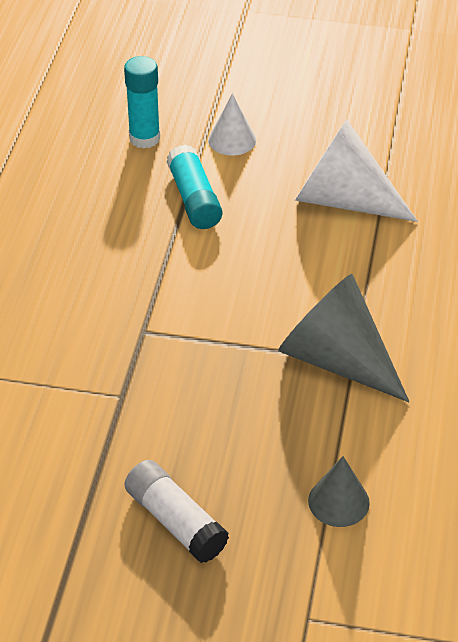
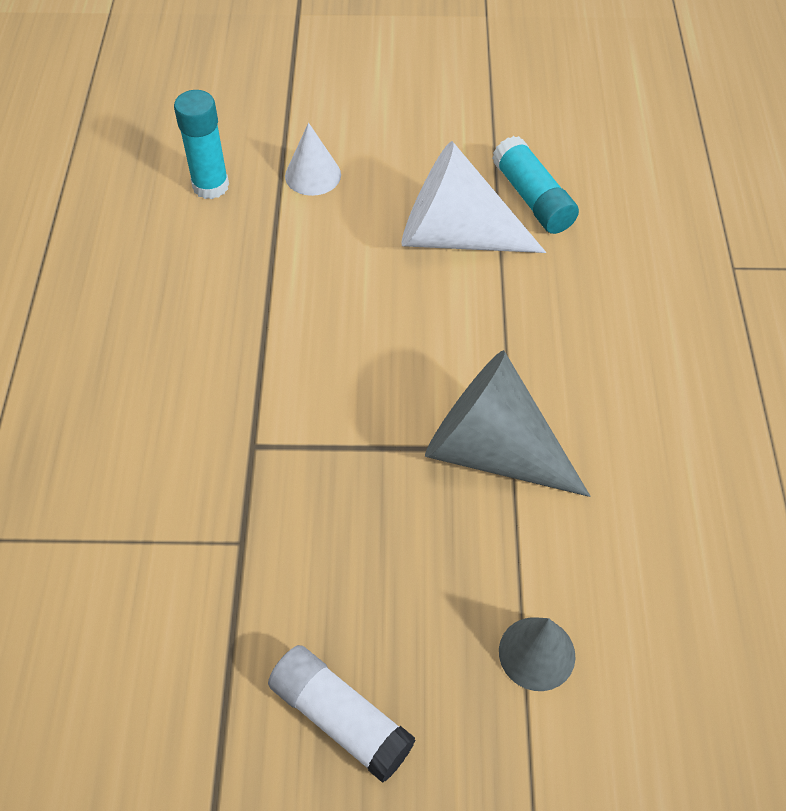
camera: 10 degrees left, 10 degrees up
(194, 199) = (282, 257): turquoise glue stick -> turquoise glue stick (532, 198)

